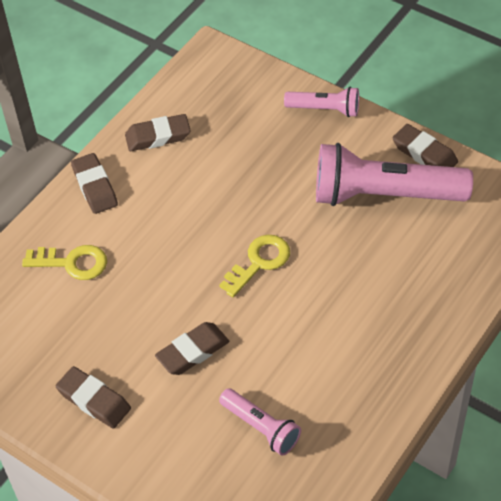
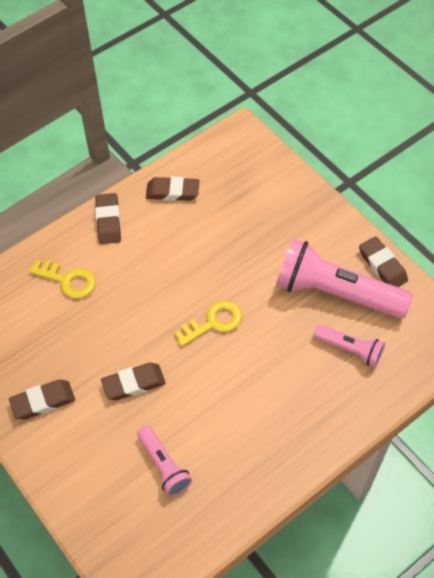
camera: 15 degrees right, 5 degrees up
(94, 400) = (43, 401): brown eraser -> brown eraser turned 75 degrees counterclockwise
(325, 109) = (314, 204): pink flashlight -> pink flashlight (349, 349)

